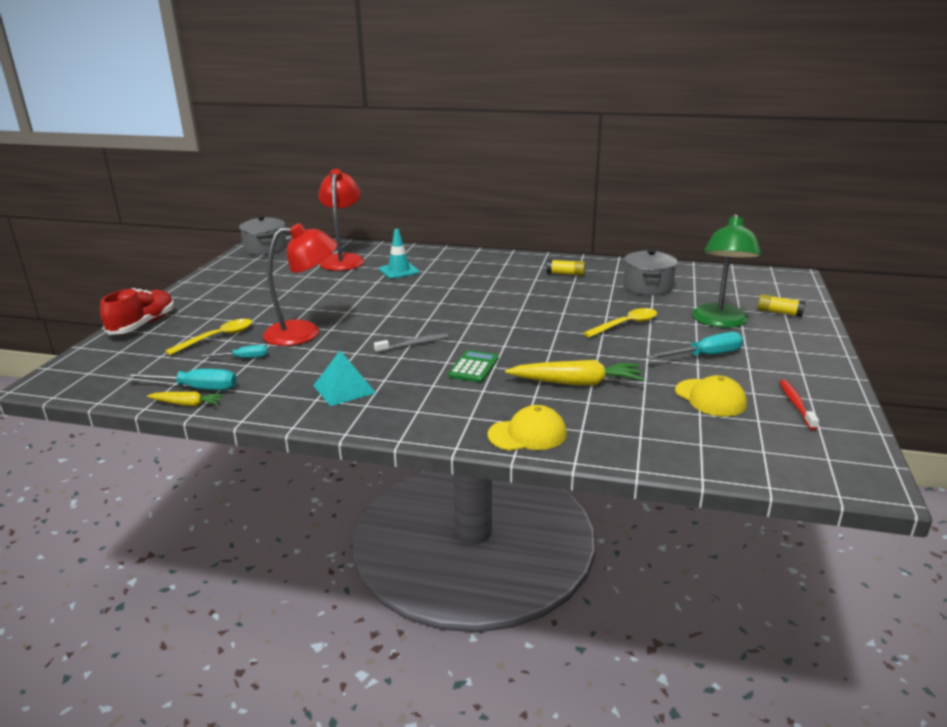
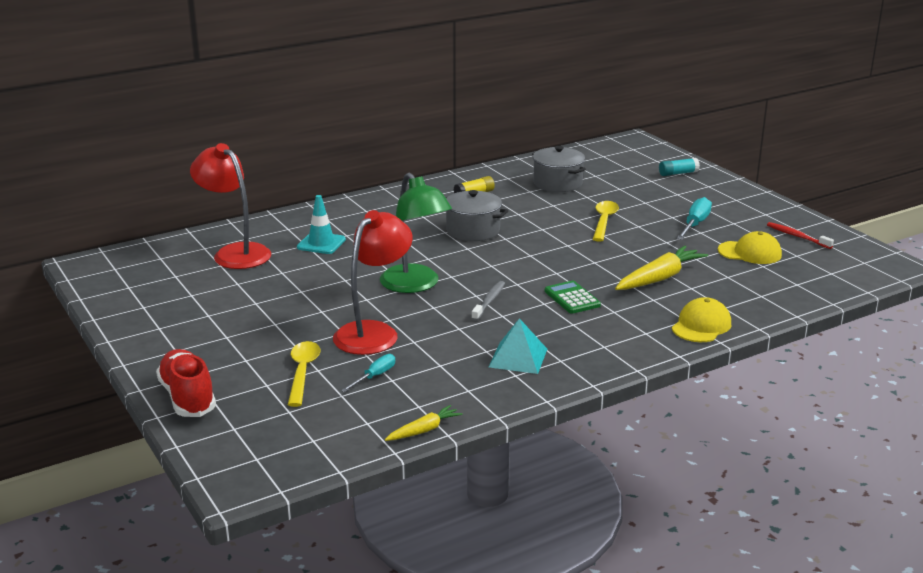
camera: 45 degrees left, 0 degrees up
(196, 388) = (398, 417): turquoise screwdriver -> none
(265, 248) = (109, 272): grey pot -> grey pot (473, 231)
(720, 322) = (657, 195): green lamp -> green lamp (415, 285)
(779, 312) = (678, 173): yellow glue stick -> turquoise glue stick

